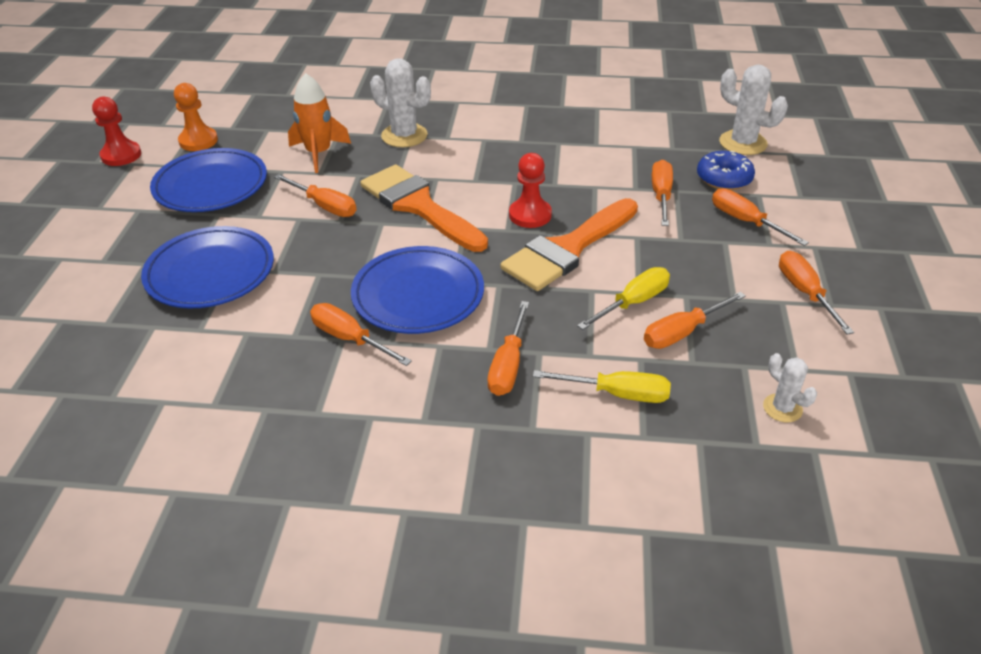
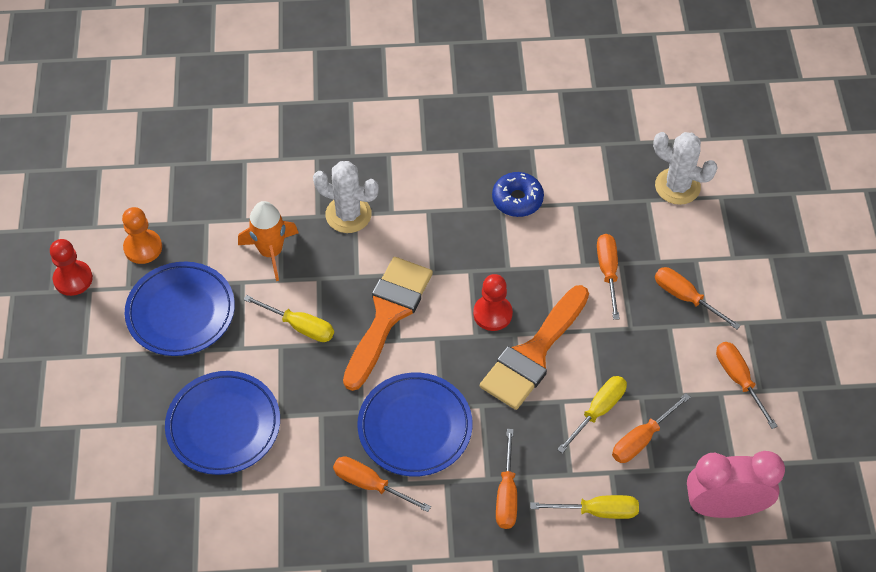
camera: 10 degrees left, 15 degrees up
(325, 206) = (300, 326): orange screwdriver -> yellow screwdriver
(418, 206) = (387, 315): orange brush -> orange brush turned 75 degrees clockwise
(724, 178) = (663, 241): blue donut -> blue donut (517, 199)
(782, 408) = (724, 507): white cactus -> pink clock

